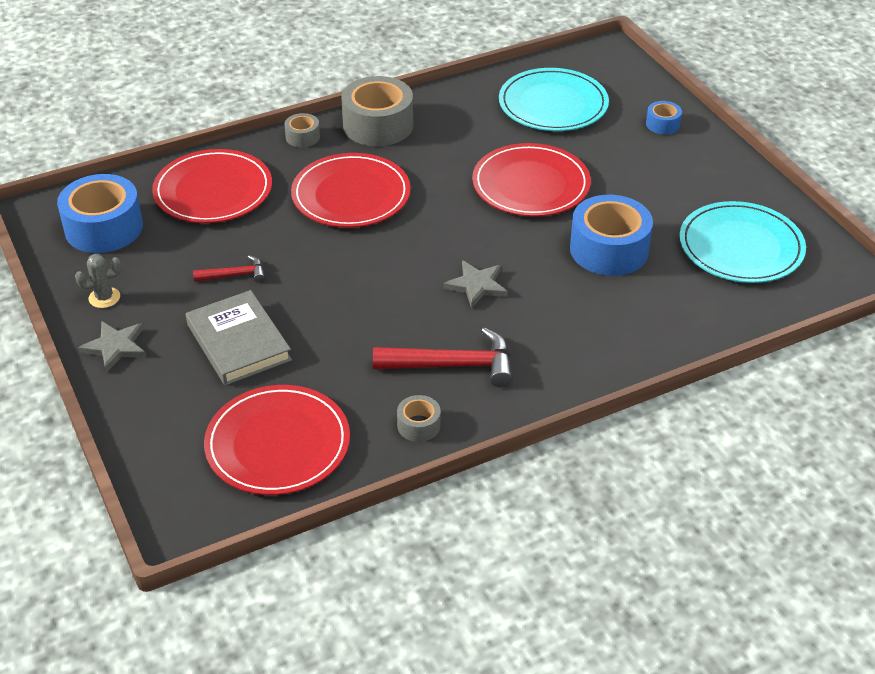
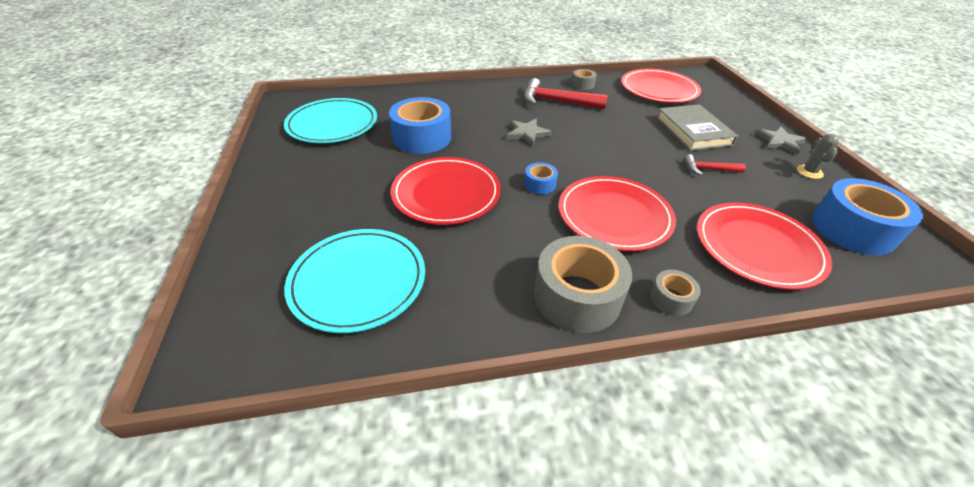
camera: 165 degrees left, 0 degrees up
(104, 298) = (809, 172): grey cactus -> grey cactus turned 75 degrees counterclockwise
(662, 124) = (272, 228): blue tape -> blue tape (539, 184)

